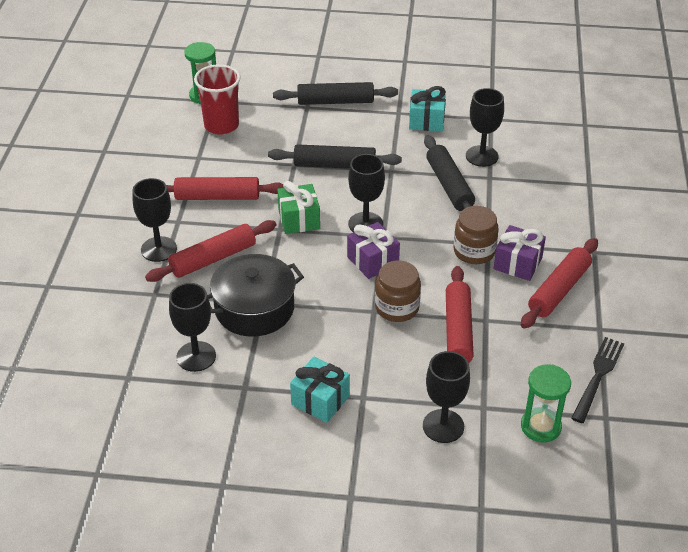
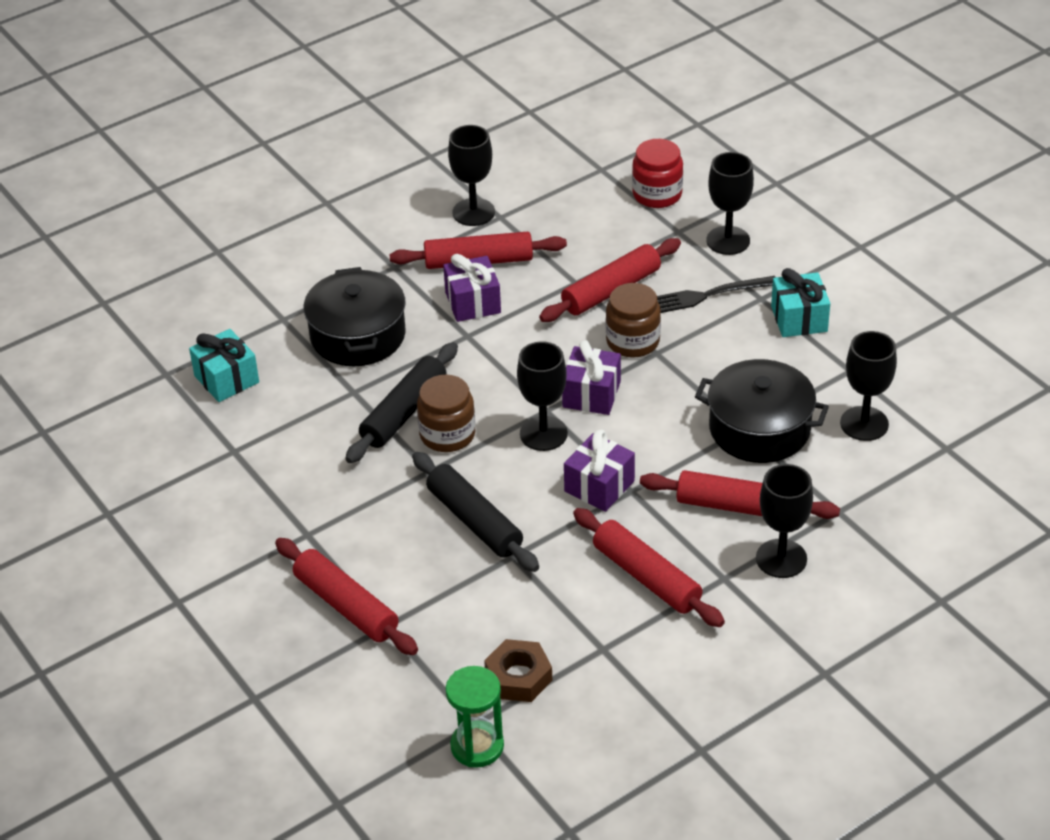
camera: 130 degrees left, 0 degrees up
(221, 125) = (518, 677): red cup -> brown nut
(299, 219) = (599, 486): green gift -> purple gift
(335, 102) = (346, 605): black rolling pin -> red rolling pin
(426, 121) = (298, 500): turquoise gift -> turquoise gift (227, 379)
(474, 251) = (490, 338): brown jar -> brown jar (447, 434)
(482, 156) = (320, 418): black goblet -> black goblet (473, 212)
(539, 203) = (358, 335): none -> black pot
(541, 426) = (657, 194): green hourglass -> red jar
(598, 376) = (560, 192): black fork -> black fork (706, 296)

